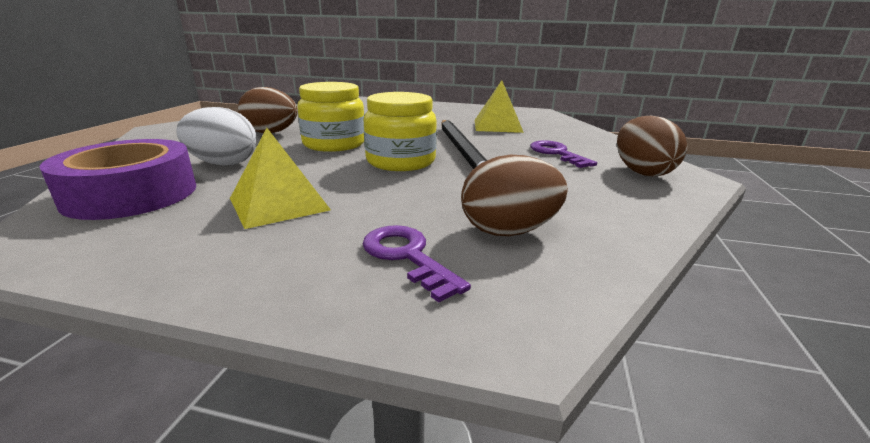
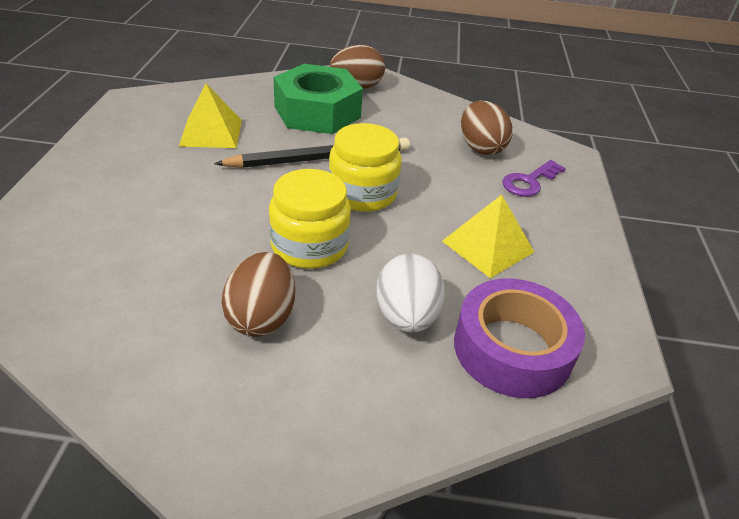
camera: 100 degrees left, 15 degrees up
(557, 154) = (317, 112): purple key -> green nut

